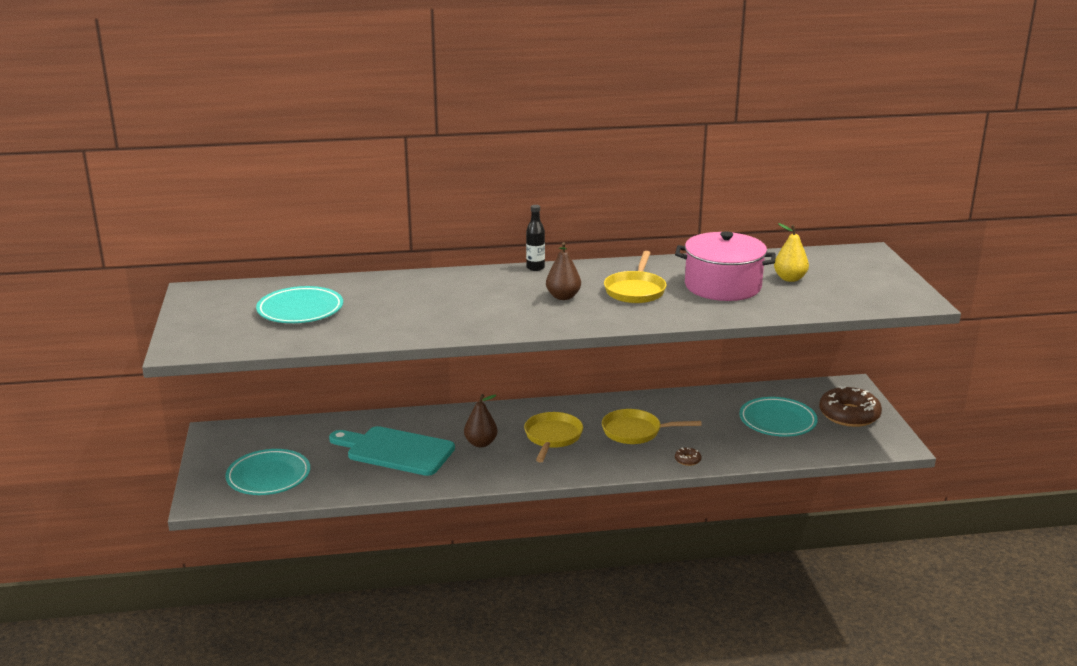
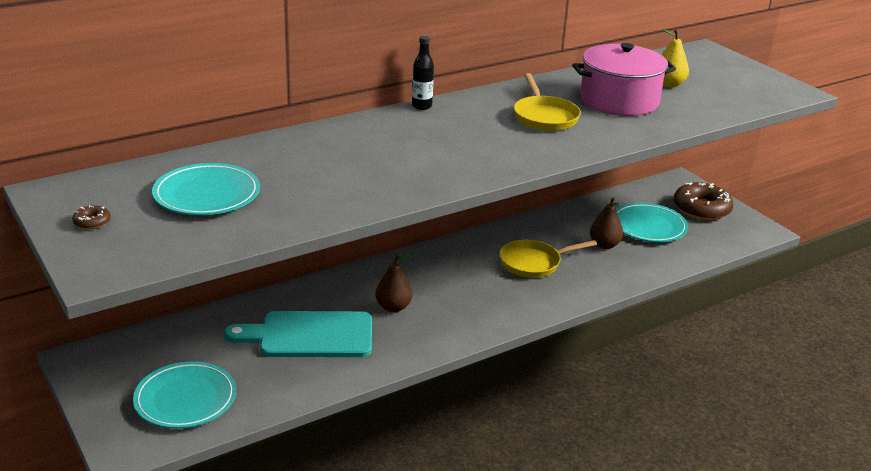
camera: 25 degrees left, 5 degrees up
(552, 437) = (460, 285): yellow pan -> none
(563, 297) = (481, 134): brown pear -> brown pear (604, 245)
(687, 460) = (603, 282): brown donut -> brown donut (92, 222)

